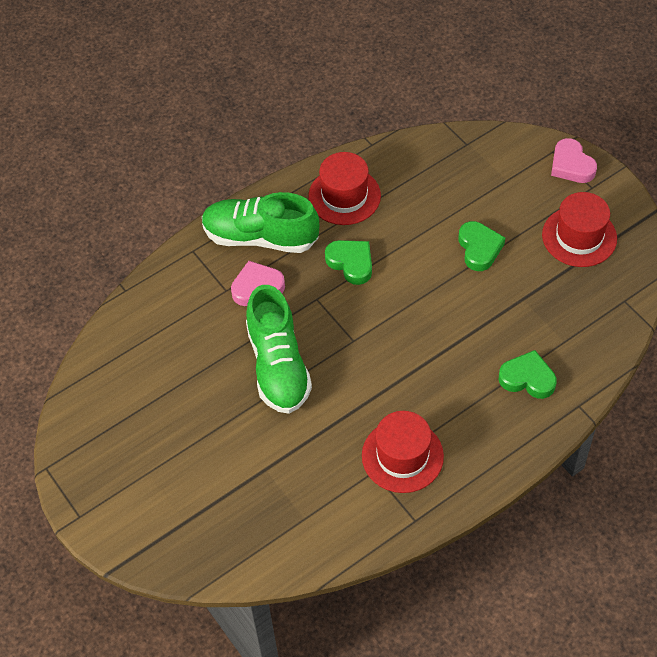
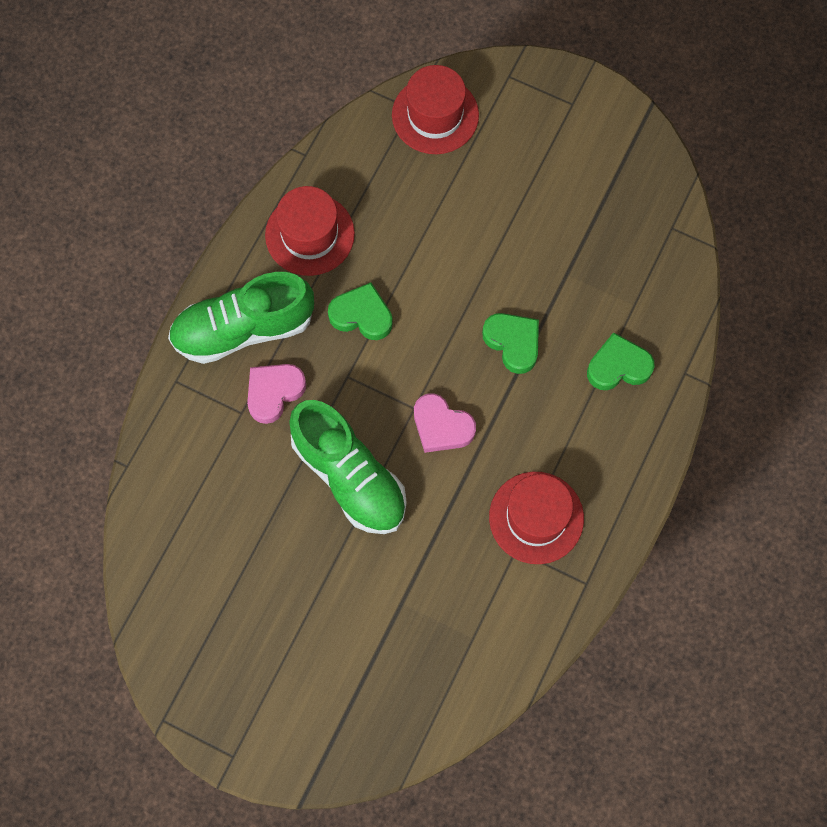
camera: 30 degrees left, 15 degrees up
(479, 248) = (491, 233): green heart -> green heart (513, 343)
(571, 165) = (537, 85): pink heart -> pink heart (441, 426)
(579, 236) = (588, 171): red hat -> red hat (435, 115)

